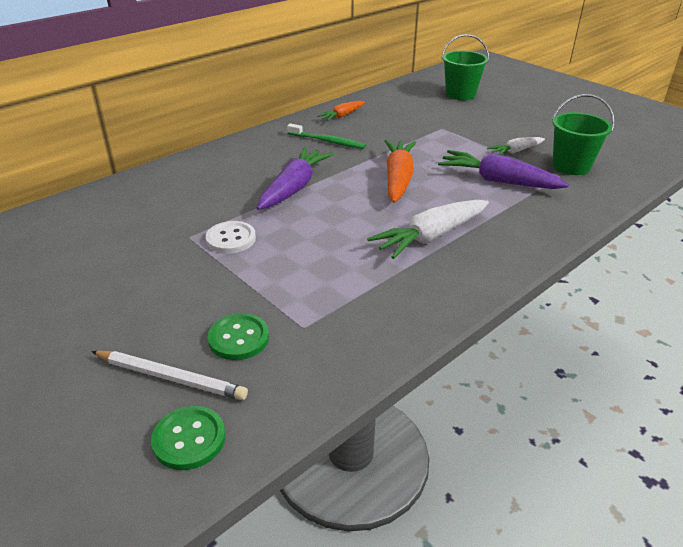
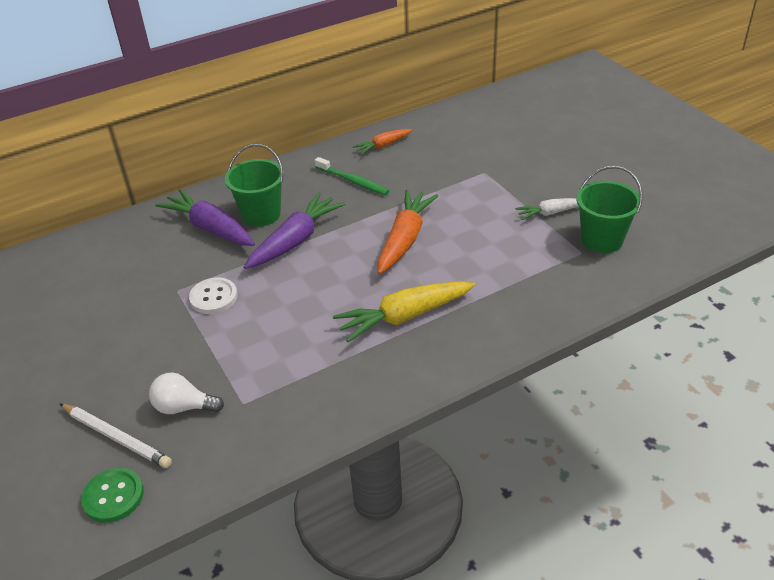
camera: 15 degrees right, 5 degrees up
(239, 338) = (184, 407): green button -> white light bulb
(431, 237) = (404, 317): white carrot -> yellow carrot
(460, 94) = (530, 122): green bucket -> green bucket (261, 214)
(498, 181) = (509, 252): purple carrot -> purple carrot (210, 228)

